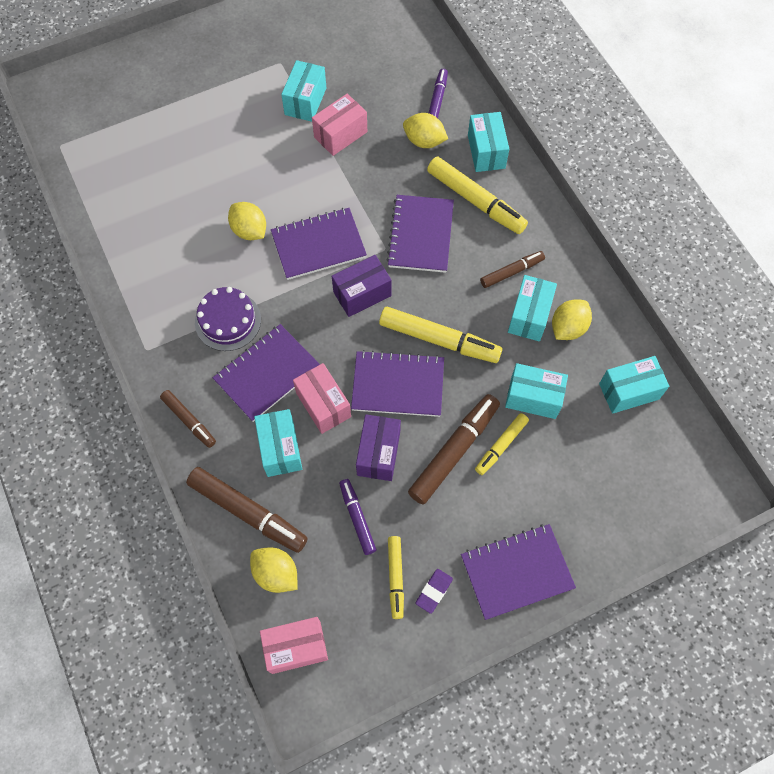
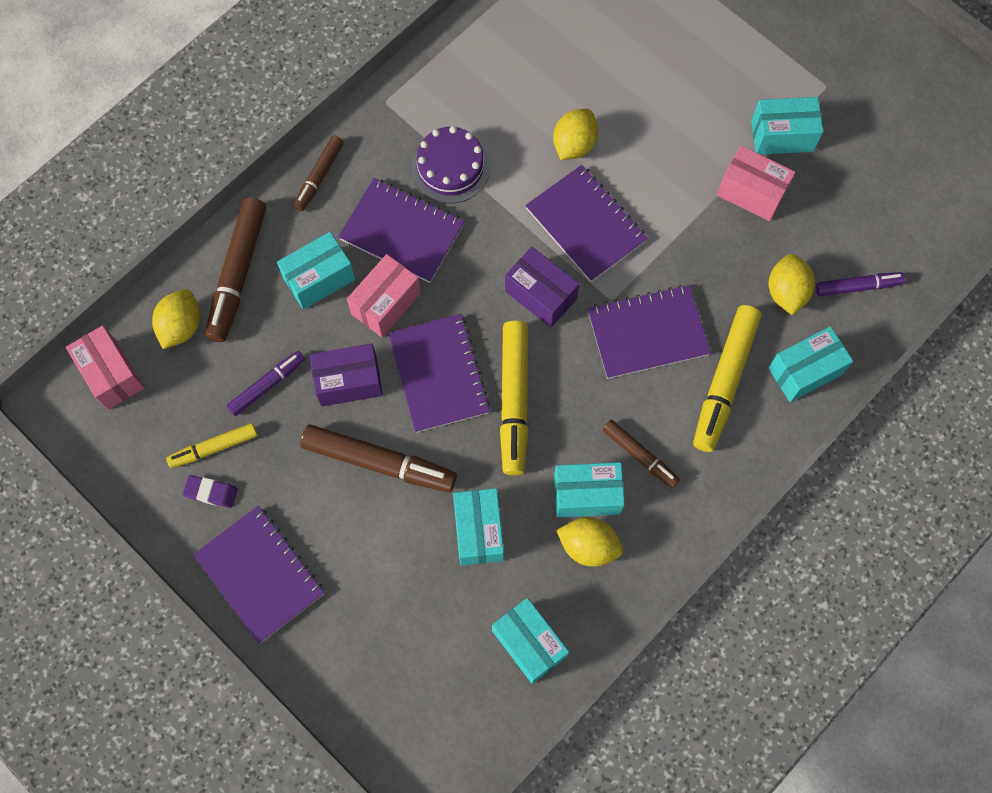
camera: 70 degrees right, 5 degrees up
(501, 446) = (404, 512): yellow marker -> none

